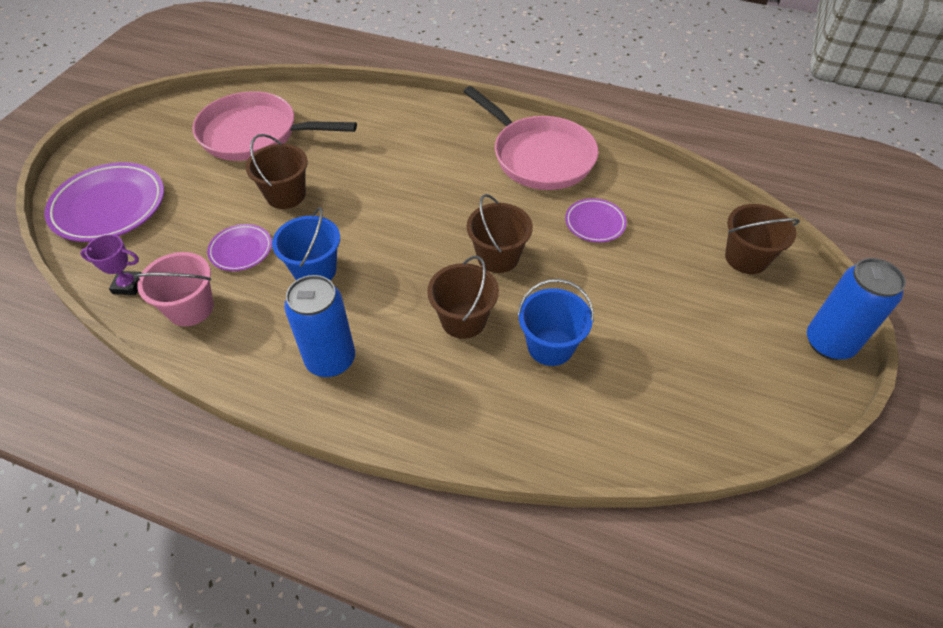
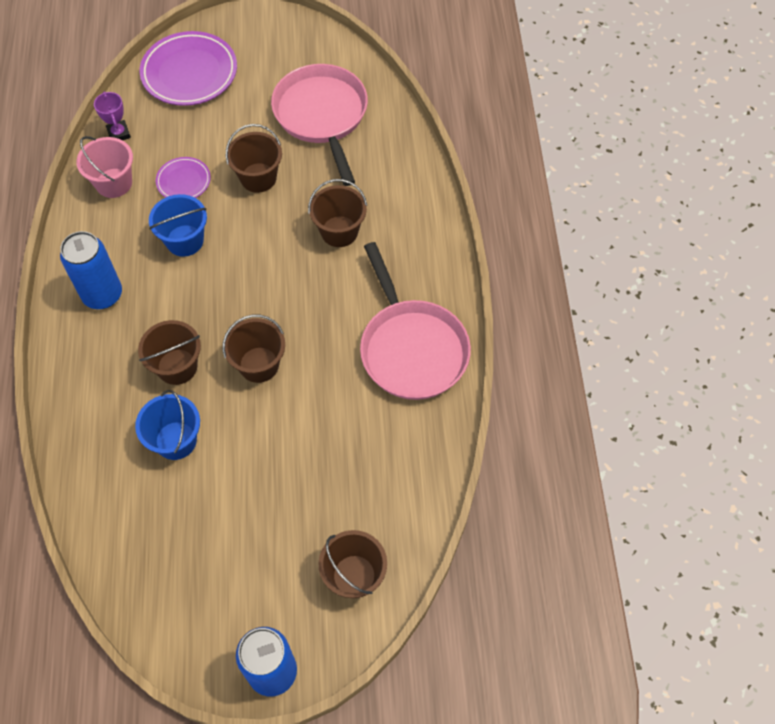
camera: 65 degrees right, 10 degrees up
(390, 162) = (339, 231): none -> brown bucket
(539, 156) = (411, 348): pink pan -> pink pan turned 45 degrees counterclockwise
(595, 223) = (339, 428): purple plate -> none

